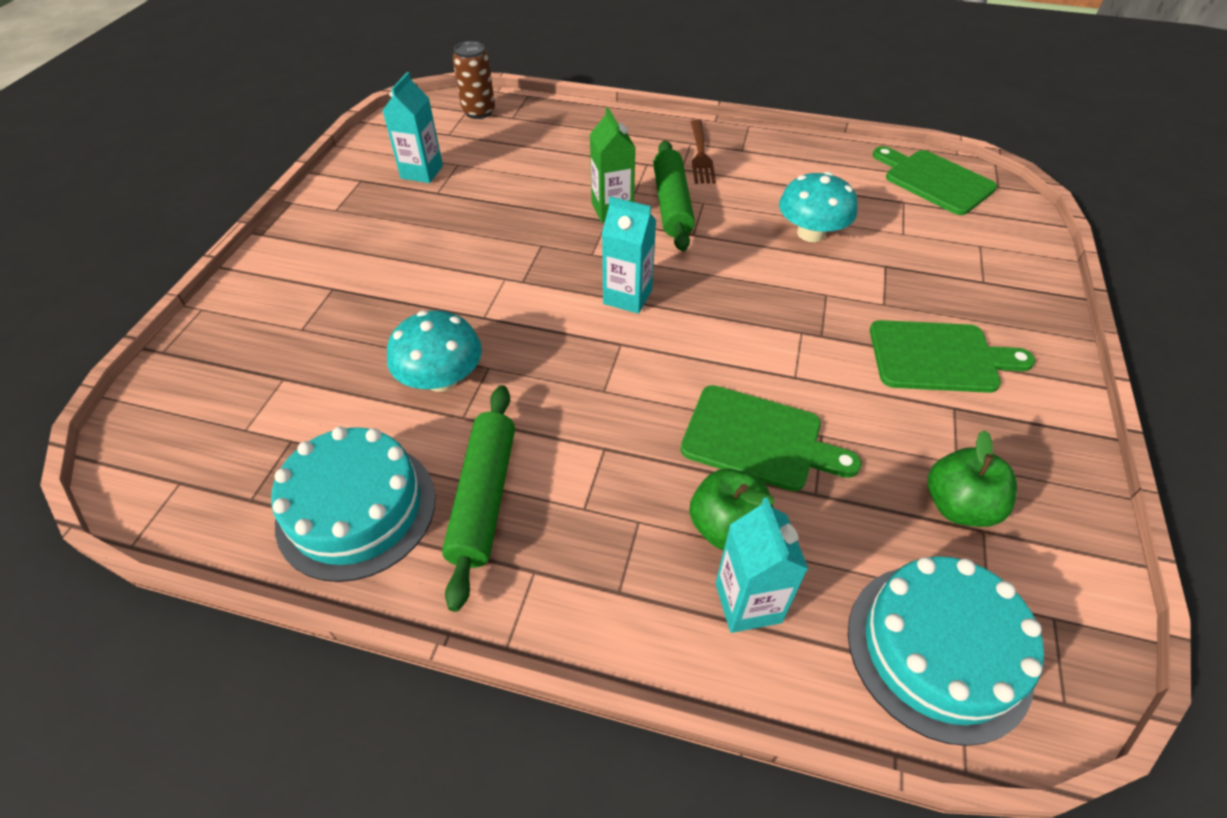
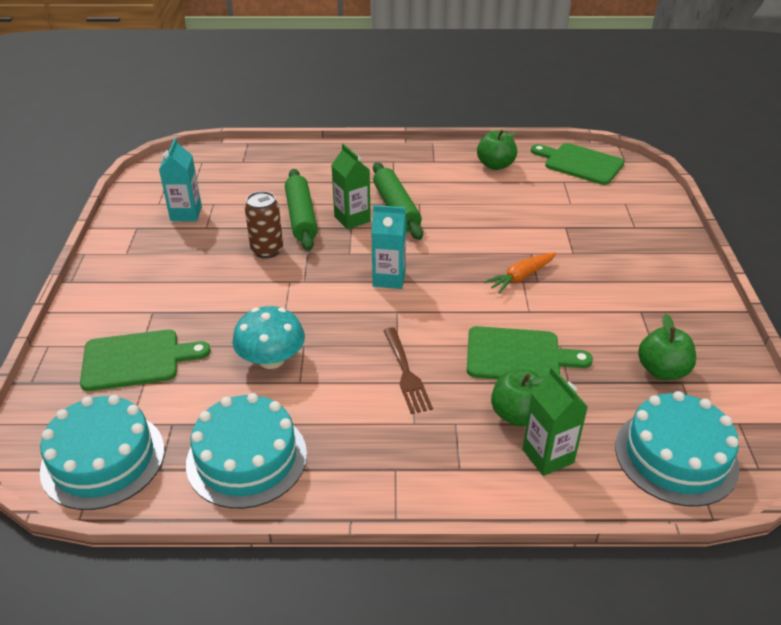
camera: 15 degrees left, 10 degrees down
(193, 471) = (103, 459): none -> turquoise cake
(479, 112) = (213, 161): brown can -> brown can (267, 250)
(484, 498) = (339, 431): green rolling pin -> green rolling pin (301, 217)
(700, 155) = (404, 169): brown fork -> brown fork (406, 373)
(748, 602) = (548, 456): turquoise carton -> green carton
(800, 326) = (521, 277): none -> orange carrot
(811, 233) = (506, 213): turquoise mushroom -> none
(819, 167) = (495, 165): none -> green apple
(939, 357) = (620, 281): green cutting board -> green cutting board (136, 360)

